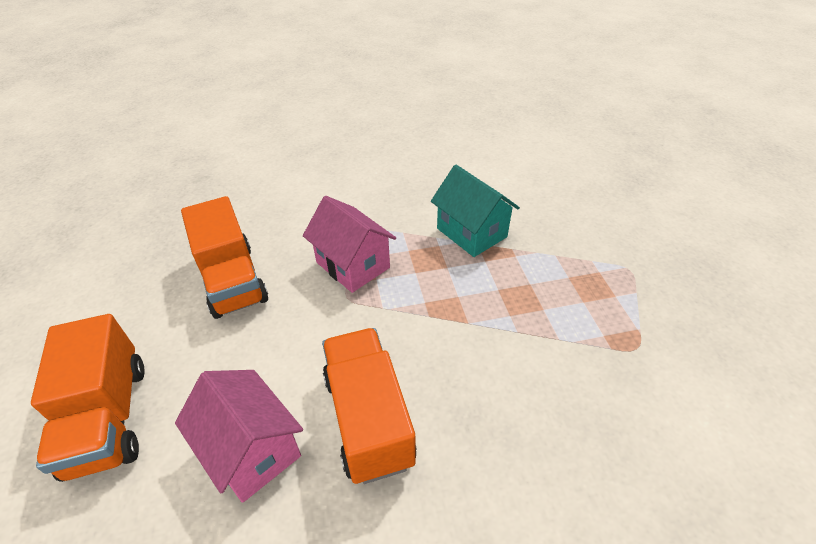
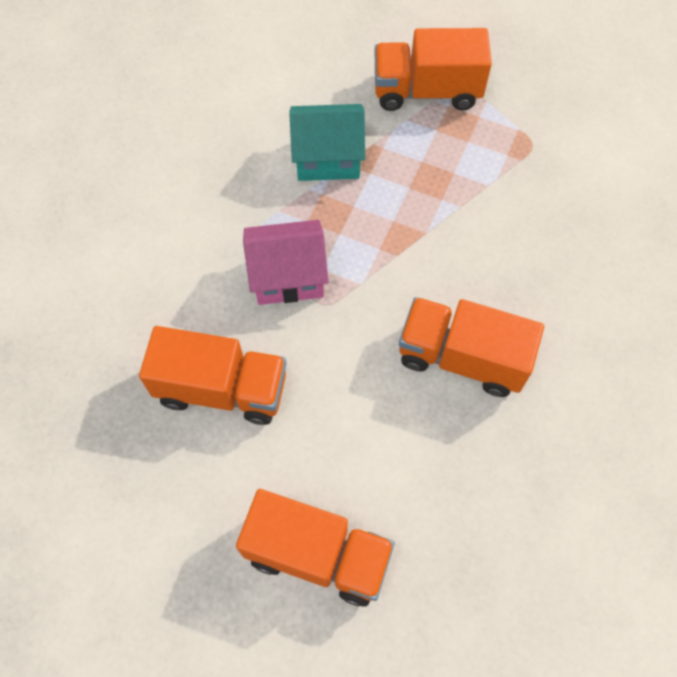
camera: 55 degrees left, 20 degrees up
(252, 450) = (431, 453): pink house -> none
(594, 252) = (426, 91): none -> orange truck

